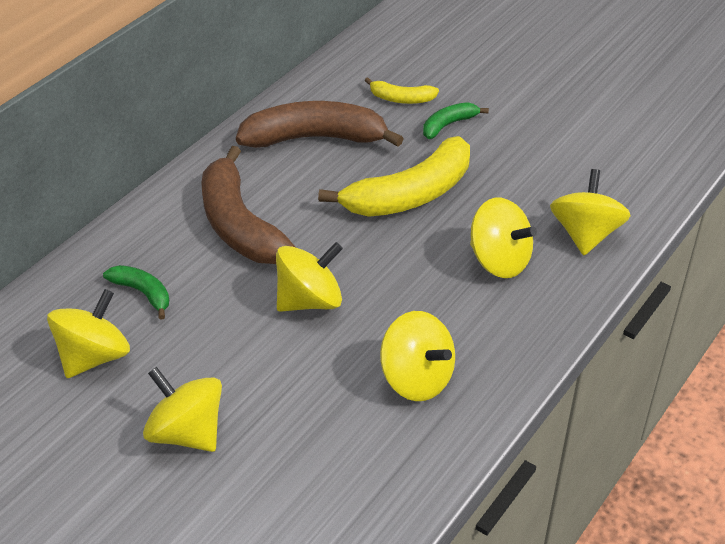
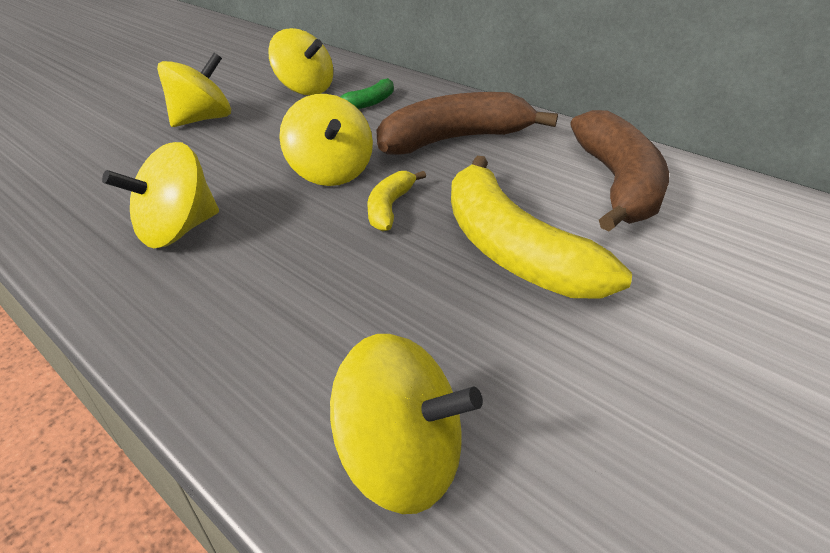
camera: 95 degrees right, 5 degrees down
(401, 99) = (749, 257): yellow banana -> yellow banana (389, 207)
(448, 125) = (701, 301): green banana -> none
(499, 261) = (355, 322): yellow spinning top -> none

